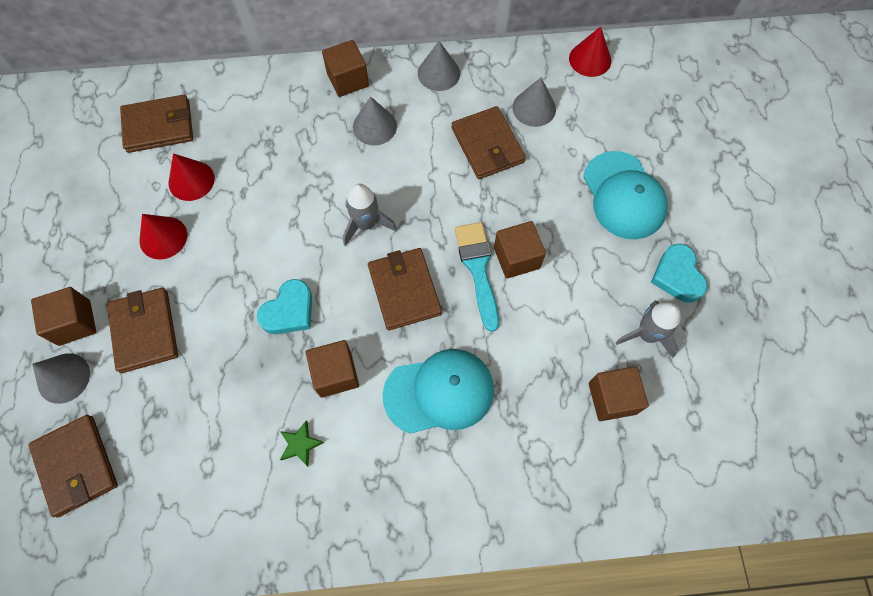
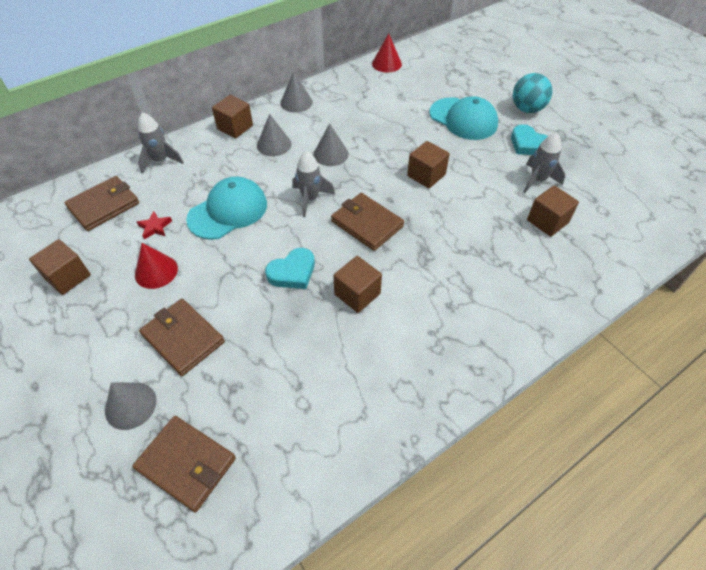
camera: 30 degrees left, 15 degrees down
(74, 323) = (115, 361): brown cube -> brown cube (68, 277)
(191, 180) = (155, 227): red cone -> red star
(244, 91) = (161, 160): none -> grey rocket
(289, 311) = (292, 272): turquoise heart -> turquoise heart turned 45 degrees clockwise
(300, 444) = (365, 350): green star -> none
(439, 392) = (438, 270): turquoise cap -> turquoise cap (228, 211)
(478, 269) = (406, 191): turquoise brush -> none
(487, 145) = (358, 126): brown wallet -> none
(534, 108) = (372, 98): grey cone -> grey cone (330, 154)
(719, 220) = (527, 109): none -> turquoise ball

